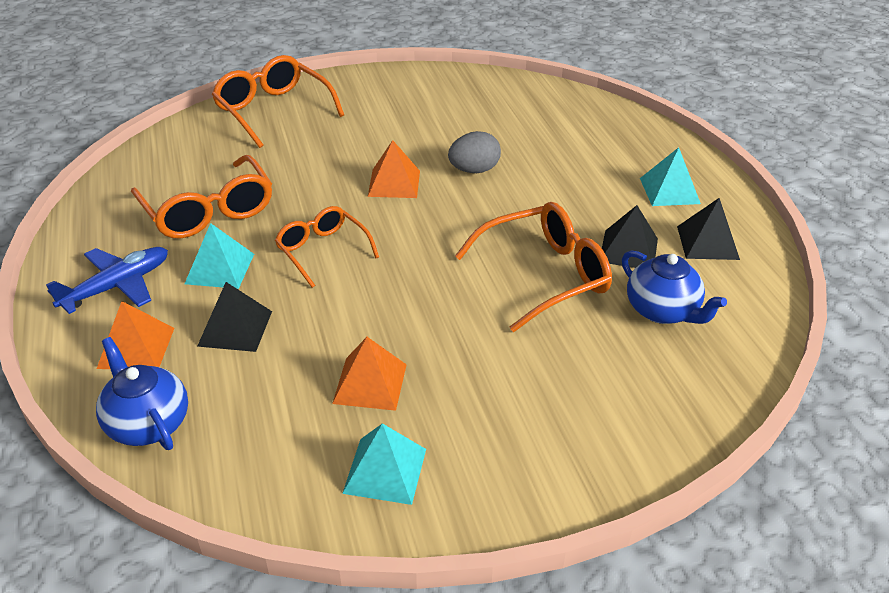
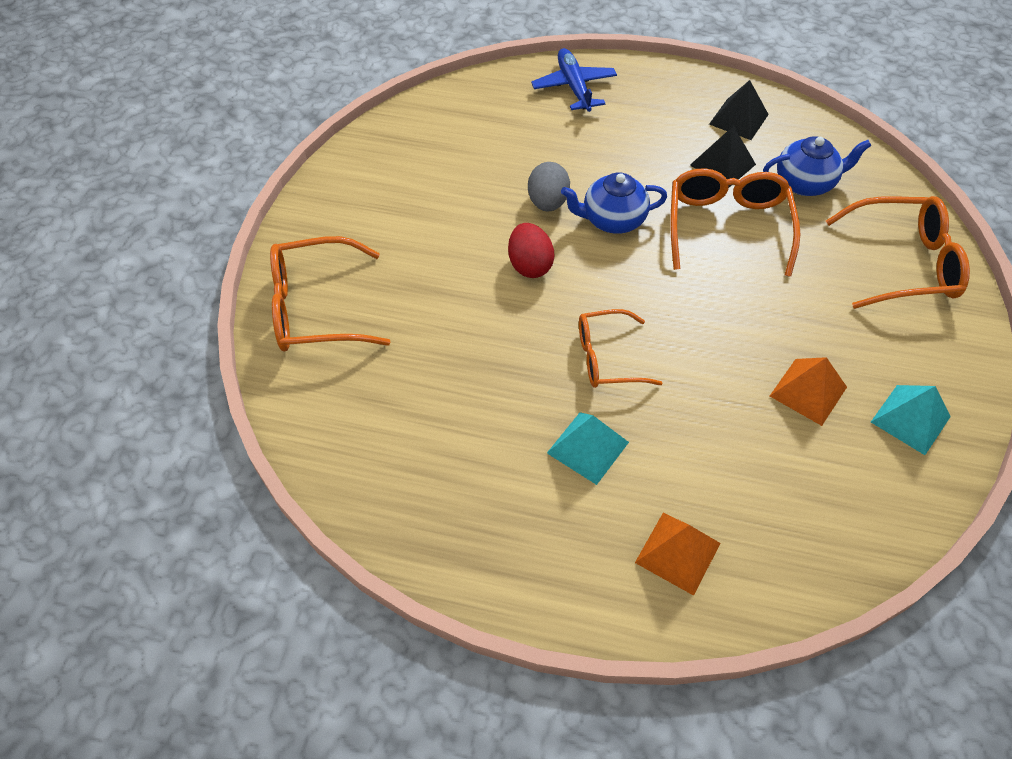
camera: 60 degrees left, 15 degrees up
(116, 286) = (567, 545): blue plane -> blue plane (574, 87)
(148, 423) = (791, 570): blue teapot -> blue teapot (612, 220)
(209, 212) = (480, 427): orange glasses -> orange glasses (903, 263)
(235, 328) = (688, 463): black pyramid -> none
(394, 183) = (530, 265): orange pyramid -> red egg
(669, 190) = (659, 104): turquoise pyramid -> none

